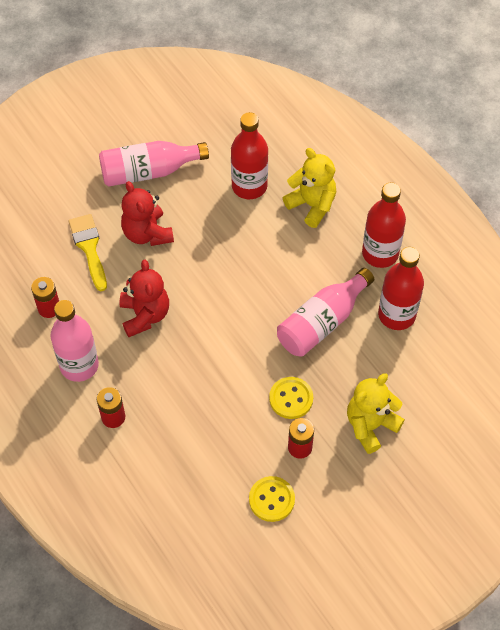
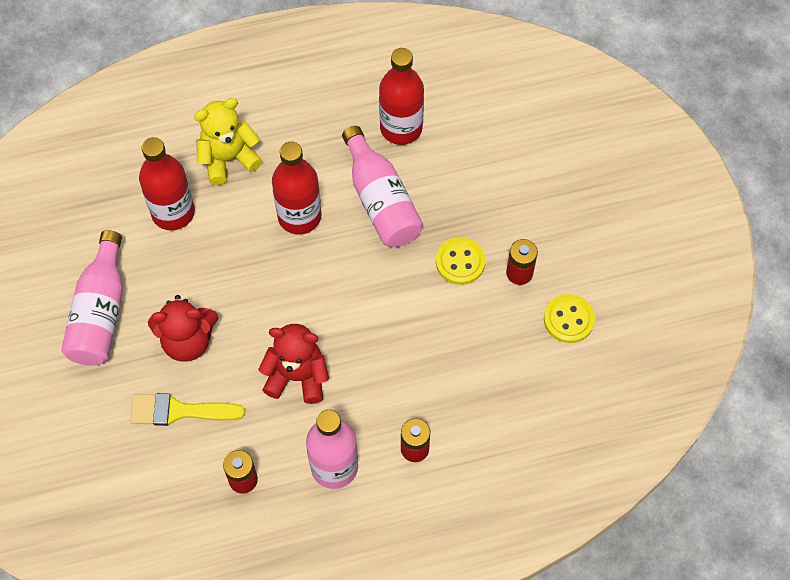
camera: 70 degrees left, 5 degrees up
(370, 425) = (519, 199): yellow teddy bear -> none
(380, 253) = (320, 116): red bottle -> red bottle (299, 216)

